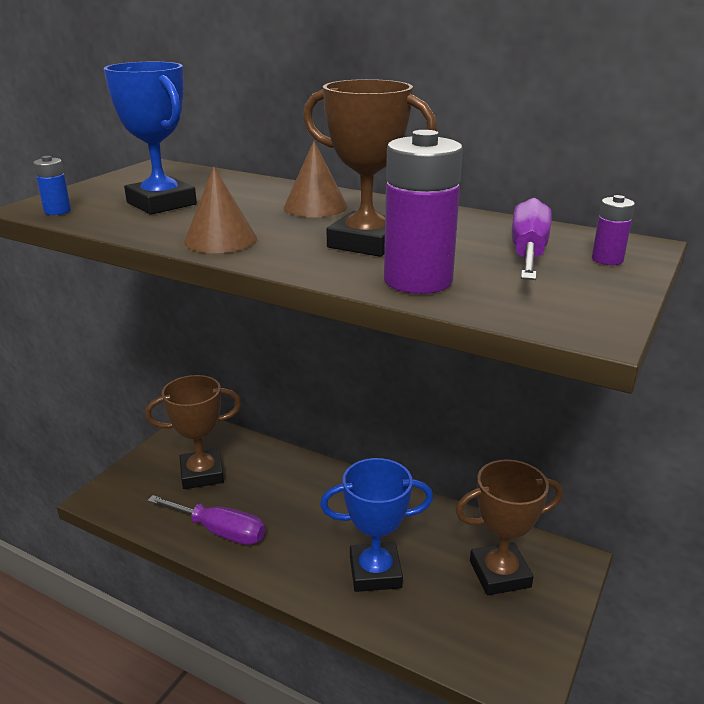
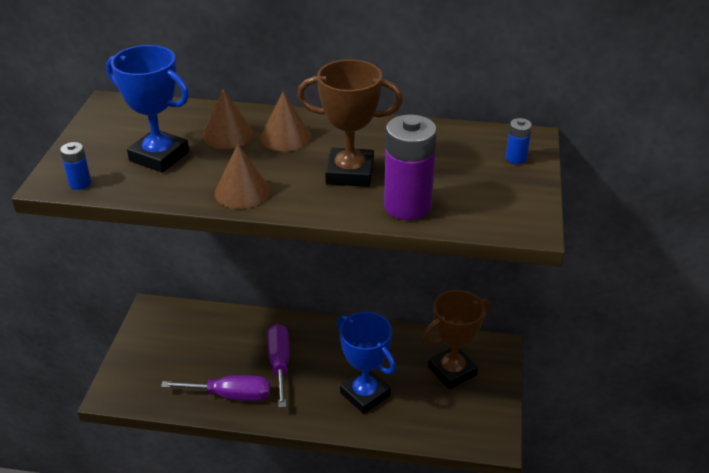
camera: 20 degrees left, 10 degrees up
(202, 474) = (187, 351): brown trophy -> none
(252, 198) = (228, 134): none -> brown cone
(375, 572) = (365, 394): blue trophy -> blue trophy turned 75 degrees clockwise
(528, 253) = (464, 162): purple screwdriver -> purple screwdriver (279, 363)
(607, 259) = (516, 158): purple battery -> blue battery

